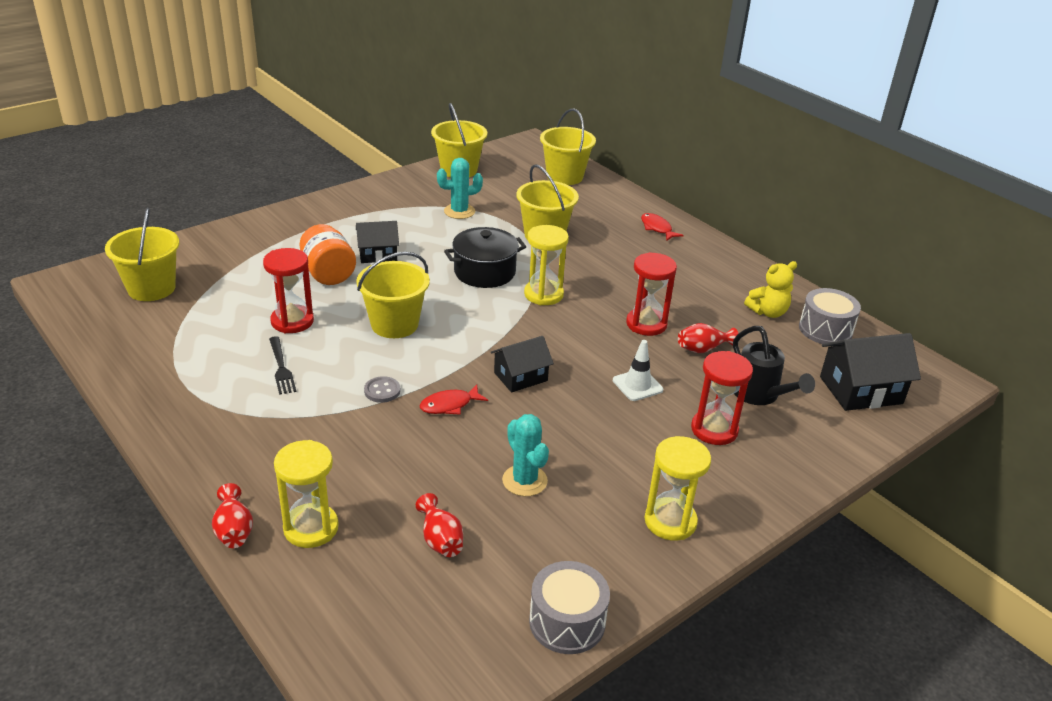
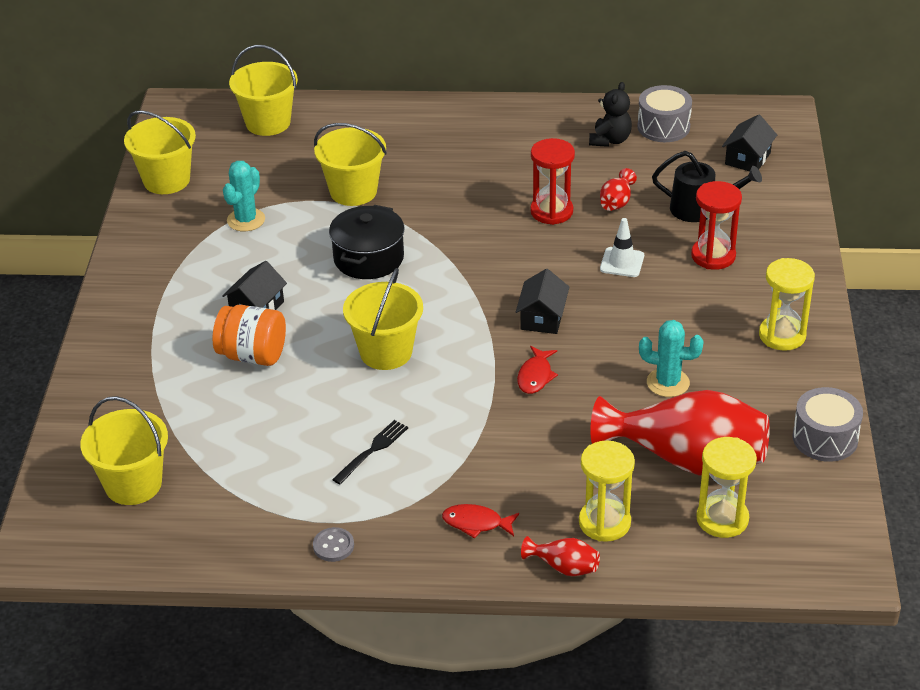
camera: 45 degrees left, 5 degrees up
(281, 367) = (372, 450): black fork -> black fork turned 75 degrees counterclockwise
(292, 321) = (306, 413): red hourglass -> none
(382, 391) = (474, 405): grey button -> grey button (333, 546)
(440, 539) = (686, 459): red vase -> red vase, size x2.36
(543, 294) = (444, 243): yellow hourglass -> yellow hourglass (722, 519)
(657, 228) = (424, 122): red fish -> red fish (476, 523)
(768, 312) = (610, 140): yellow teddy bear -> black teddy bear
(860, 390) = (747, 158): black house -> black house, size x0.65

